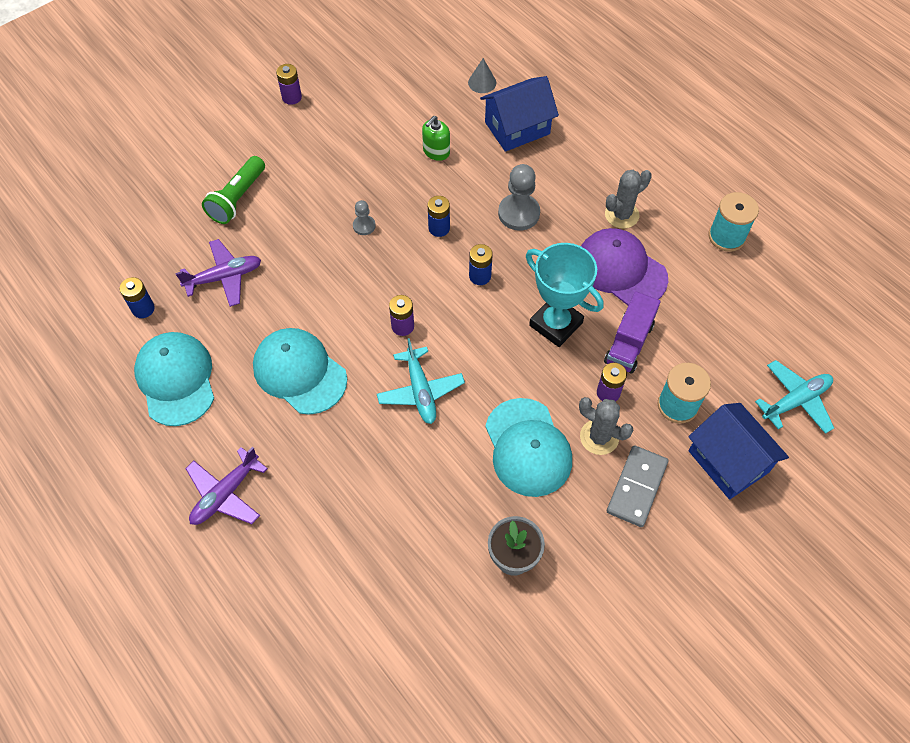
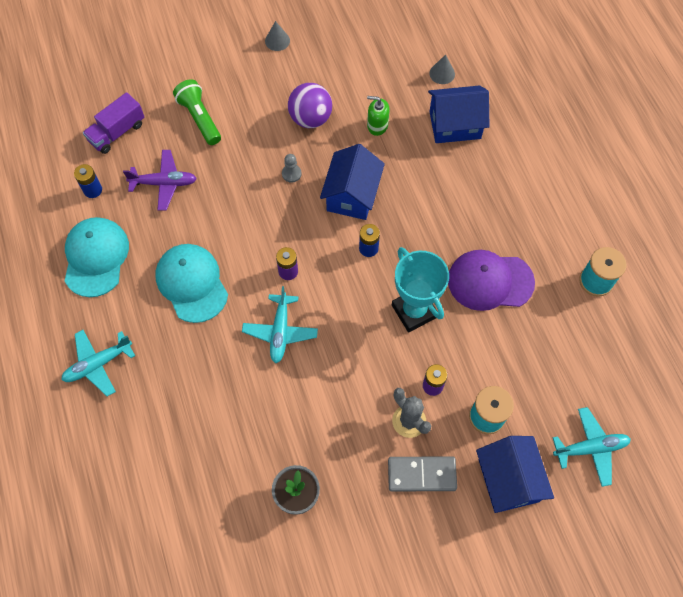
camera: 20 degrees right, 5 degrees up
(225, 494) = (98, 364): purple plane -> turquoise plane
(237, 199) = (200, 118): green flashlight -> green flashlight turned 105 degrees clockwise
(291, 97) = (277, 41): purple battery -> grey cone
(361, 164) = (310, 118): none -> purple ball
(436, 151) = (377, 125): green soap dispenser -> green soap dispenser turned 45 degrees clockwise
(439, 228) = (352, 195): blue battery -> blue house
(519, 213) = (424, 203): grey pawn -> none
(527, 447) = (347, 409): turquoise cap -> none
(621, 215) = (512, 232): grey cactus -> none
(621, 269) = (490, 281): purple cap -> purple cap turned 60 degrees counterclockwise
(629, 343) = (468, 348): purple truck -> purple truck (117, 132)
(636, 487) = (421, 474): grey domino -> grey domino turned 45 degrees clockwise

